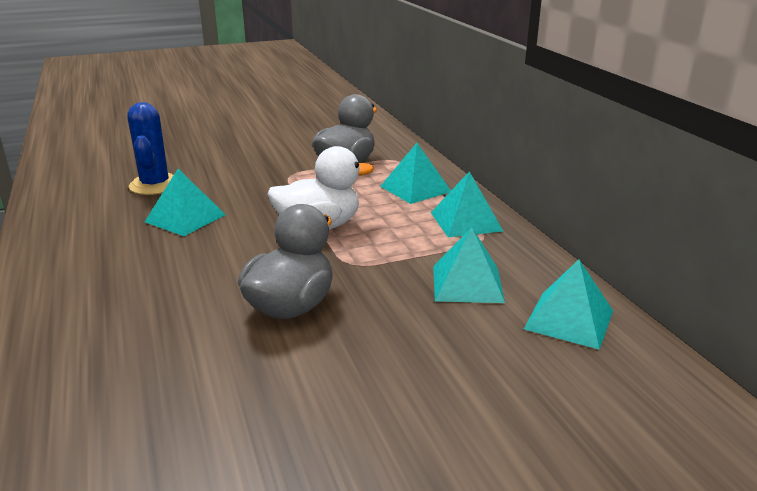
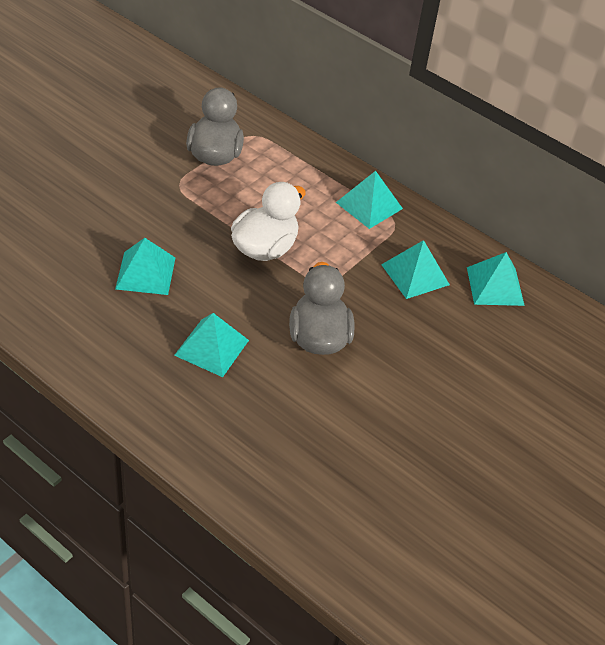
camera: 35 degrees left, 20 degrees up
(155, 185) = (69, 238): blue cactus -> none
(415, 188) = (301, 174): turquoise pyramid -> turquoise pyramid (211, 347)

